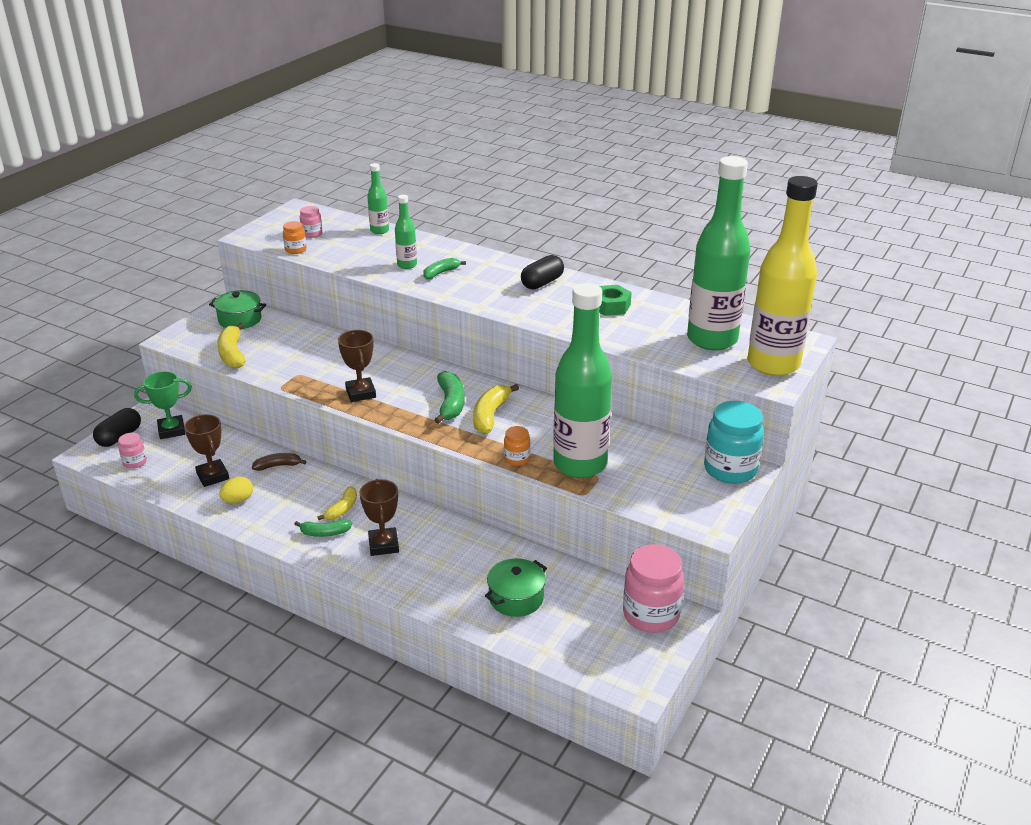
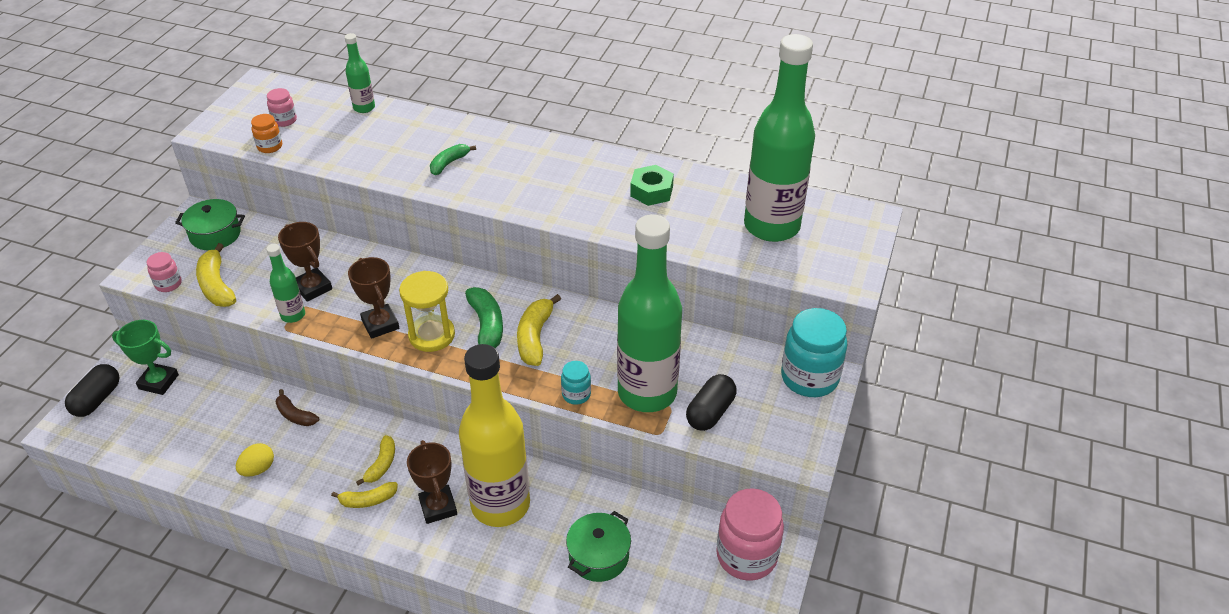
camera: 10 degrees left, 10 degrees up
(135, 462) = (123, 433): pink jar -> pink jar (168, 284)
(171, 430) = (158, 382): green trophy -> green trophy turned 45 degrees clockwise
(213, 476) = (221, 440): brown trophy -> brown trophy (313, 288)
(278, 466) = (295, 415): brown banana -> brown banana turned 120 degrees counterclockwise
(325, 533) = (368, 500): green banana -> yellow banana
(402, 405) = (431, 335): none -> yellow hourglass
(407, 265) = (407, 156): green bottle -> green bottle (293, 315)
(517, 459) = (576, 394): orange jar -> turquoise jar
(542, 283) = (568, 165): black capsule -> black capsule (710, 412)
(773, 364) = (844, 254): yellow bottle -> yellow bottle (500, 505)

